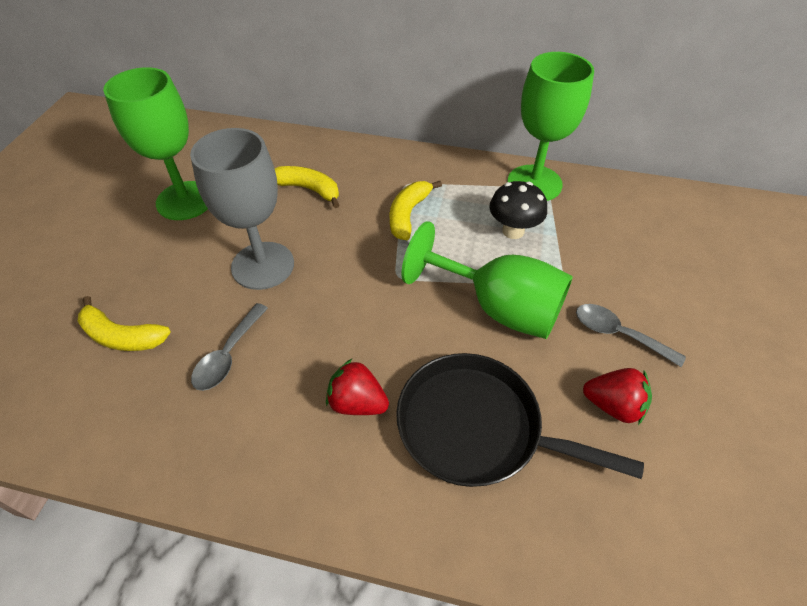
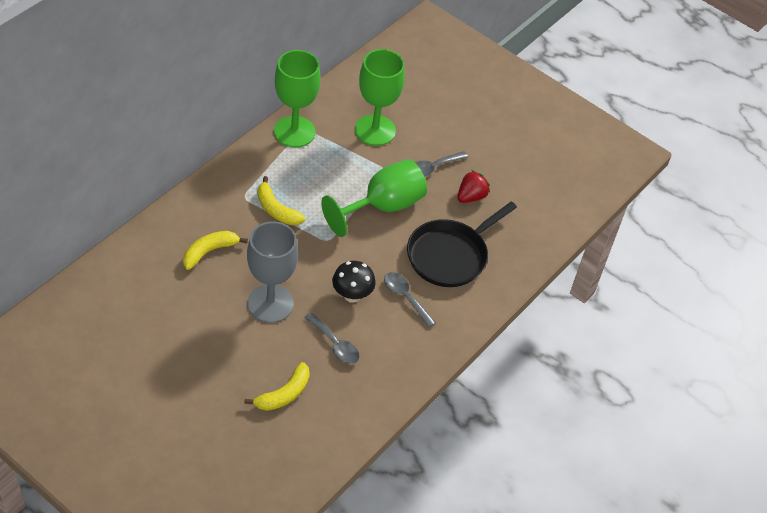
camera: 70 degrees left, 0 degrees up
(185, 201) = (167, 327): green goblet -> green goblet (375, 130)
(357, 402) = (405, 297): red strawberry -> grey spoon
(513, 231) = (329, 167): black mushroom -> black mushroom (352, 295)

